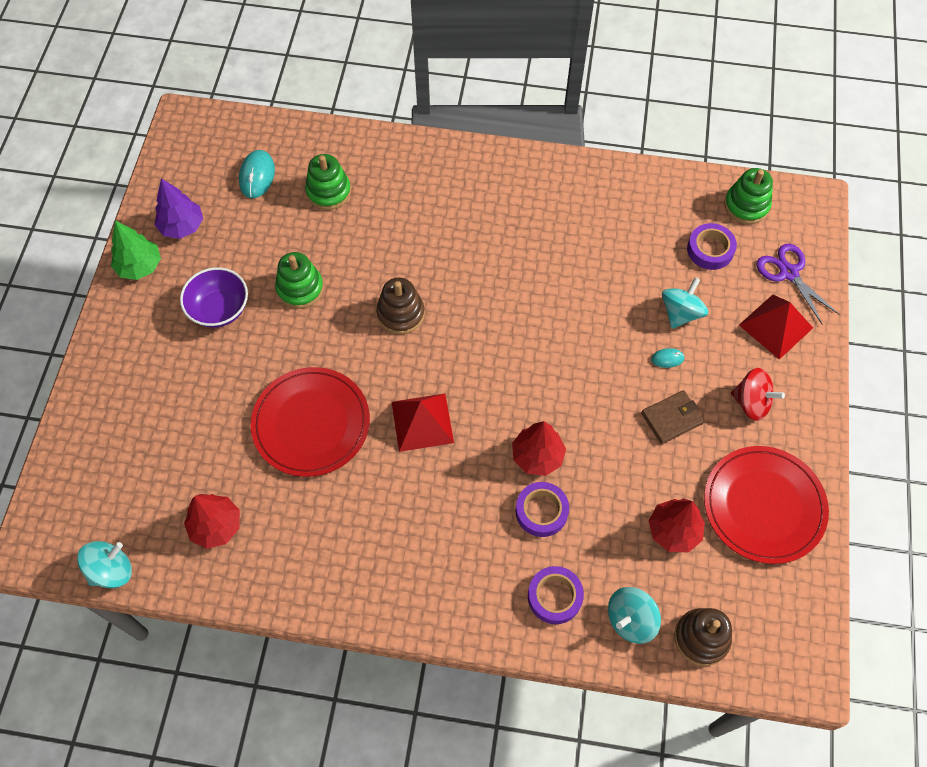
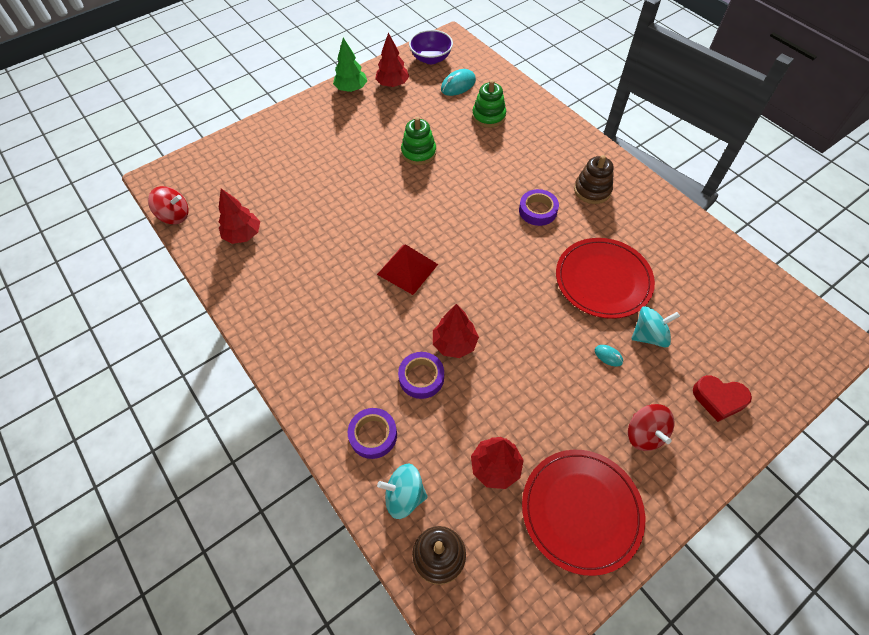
camera: 45 degrees right, 5 degrees down
(111, 570) = (175, 216): turquoise spinning top -> red spinning top
(182, 226) = (392, 84): purple tree -> red tree
(219, 309) = (366, 134): purple bowl -> purple bowl (431, 59)
(311, 423) = (347, 223): red plate -> red plate (603, 280)
(400, 314) = (460, 204): brown stacking toy -> brown stacking toy (592, 190)
(671, 418) = (571, 395): brown wallet -> none
(710, 250) = (714, 313): purple tape -> purple tape (537, 211)
(746, 205) = (775, 305): green stacking toy -> none
(775, 326) = (718, 399): red pyramid -> red heart
(788, 273) = (767, 372): purple scissors -> none

